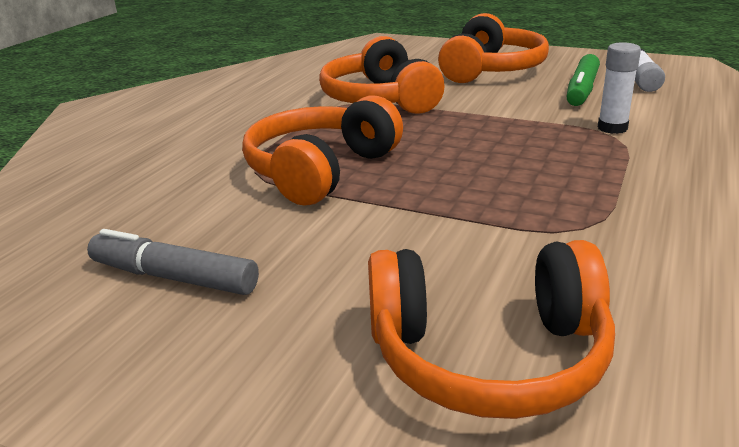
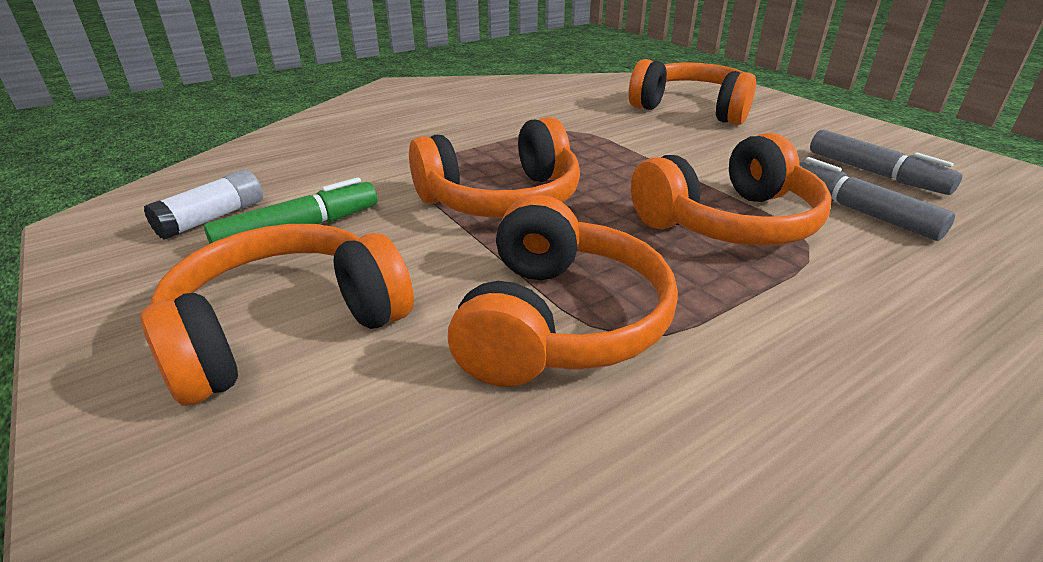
camera: 150 degrees left, 5 degrees up
(208, 214) = (858, 211): none -> grey marker
(506, 137) = (501, 199): none -> orange headphones
(612, 128) = (398, 177): white glue stick -> none

